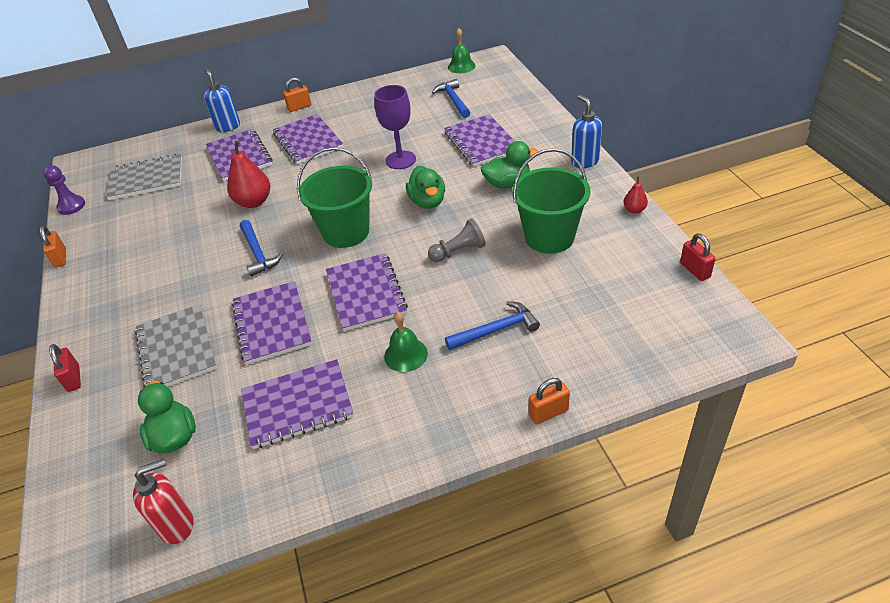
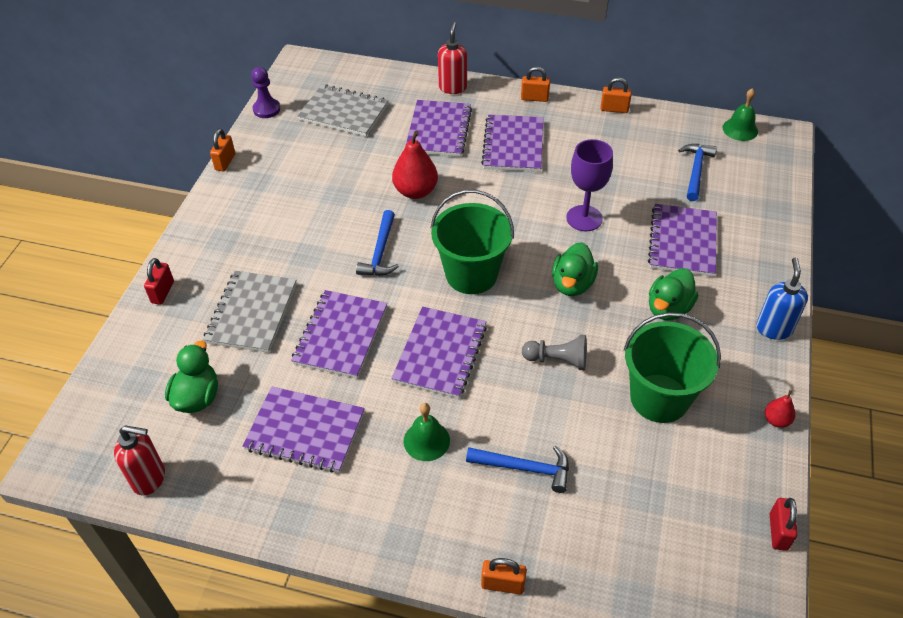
camera: 30 degrees right, 5 degrees up
(228, 127) = (452, 87): blue soap dispenser -> red soap dispenser
(365, 90) = (614, 109): none -> orange padlock
(507, 183) = (668, 308): green duck -> green duck turned 105 degrees clockwise

